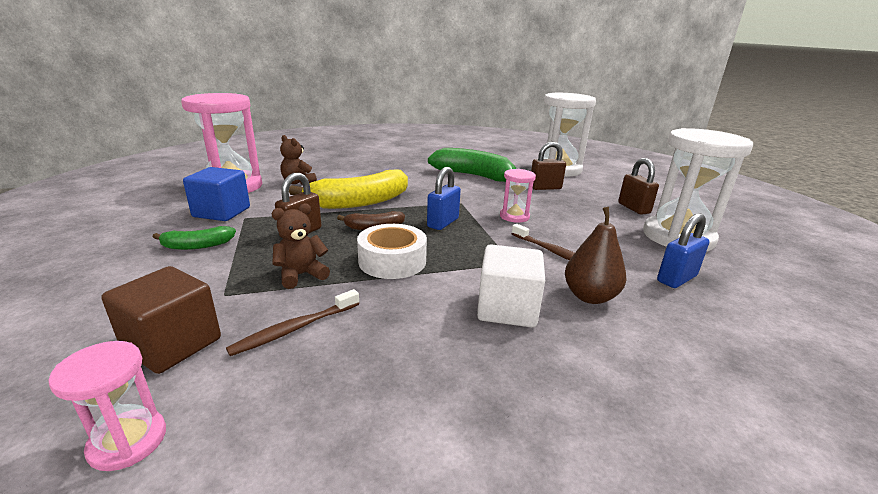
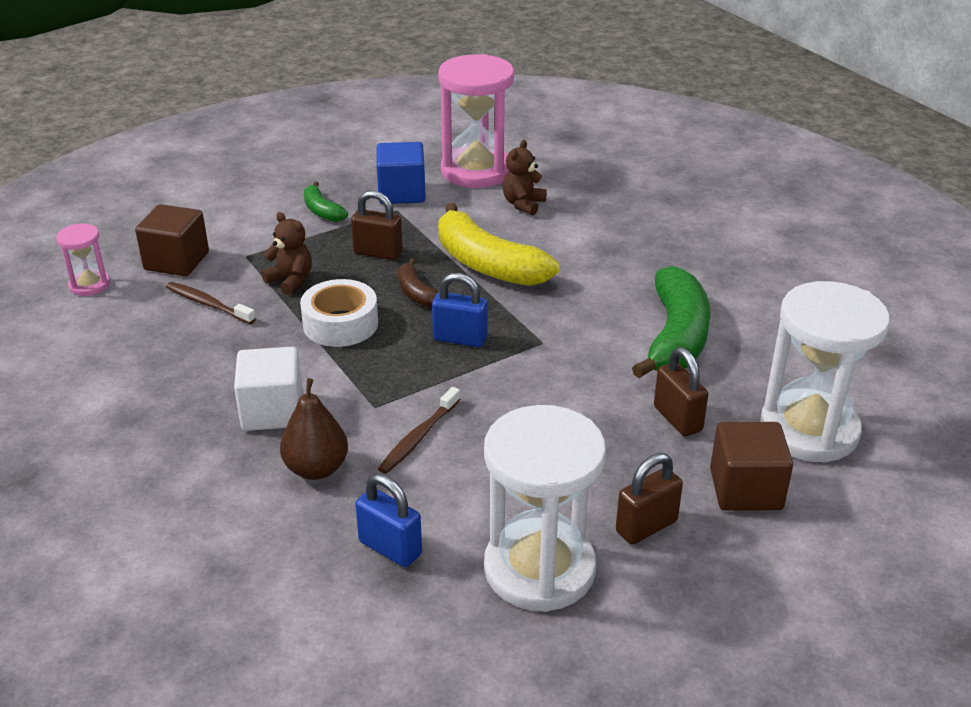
camera: 75 degrees right, 10 degrees up
(514, 216) = (520, 396): pink hourglass -> none
(601, 186) = (745, 489): none -> brown cube

